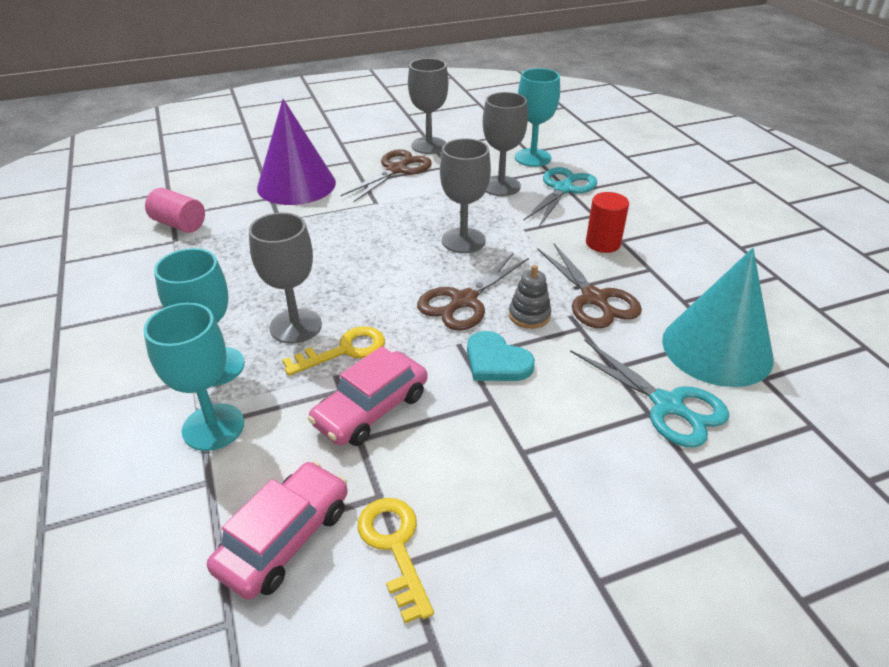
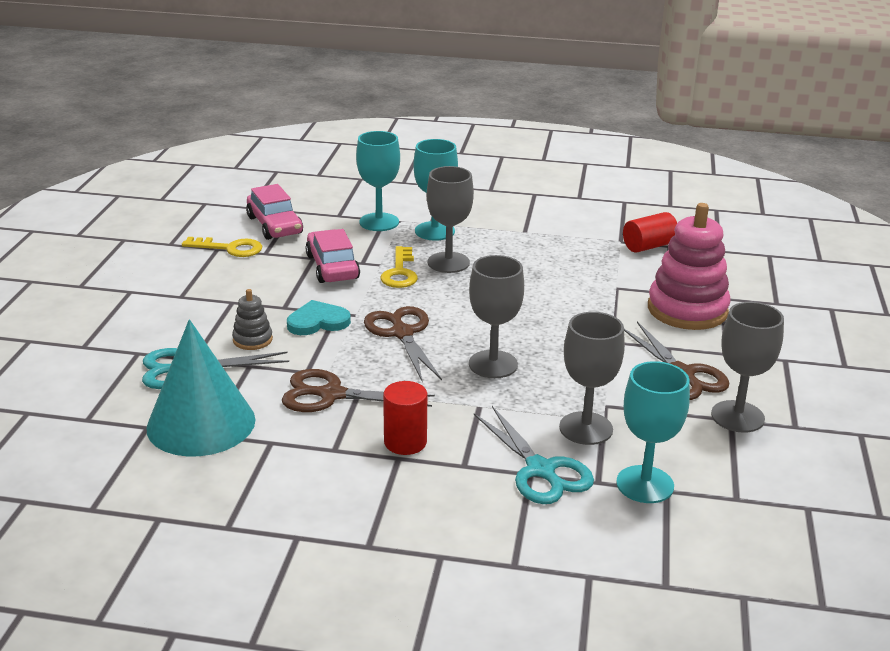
camera: 120 degrees right, 10 degrees down
(179, 224) = (648, 246): pink cylinder -> red cylinder
(296, 185) = (687, 310): purple cone -> pink stacking toy
(529, 315) = (349, 355): grey stacking toy -> grey stacking toy (252, 340)

